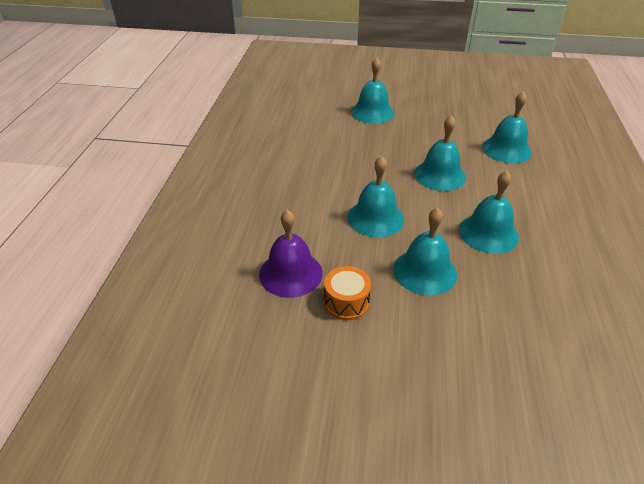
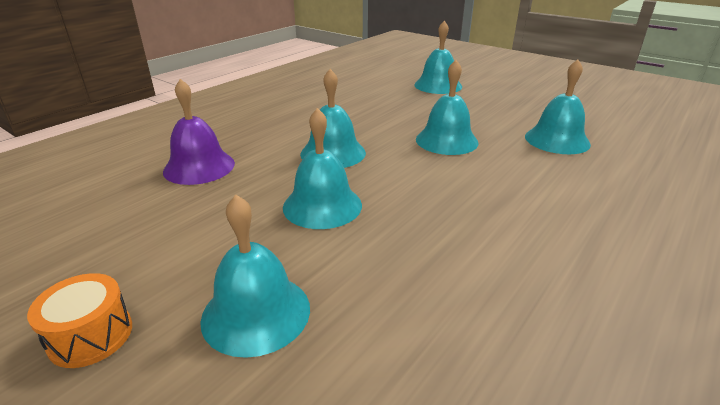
camera: 30 degrees right, 10 degrees down
(346, 302) = (212, 202): orange drum -> orange drum (91, 335)
(488, 233) = (439, 198): turquoise bell -> turquoise bell (256, 313)

